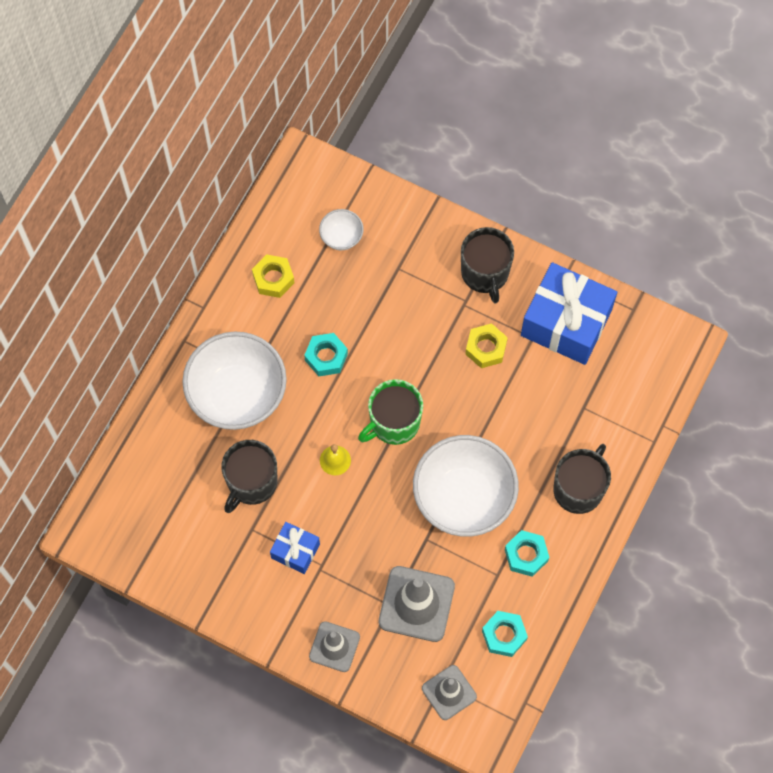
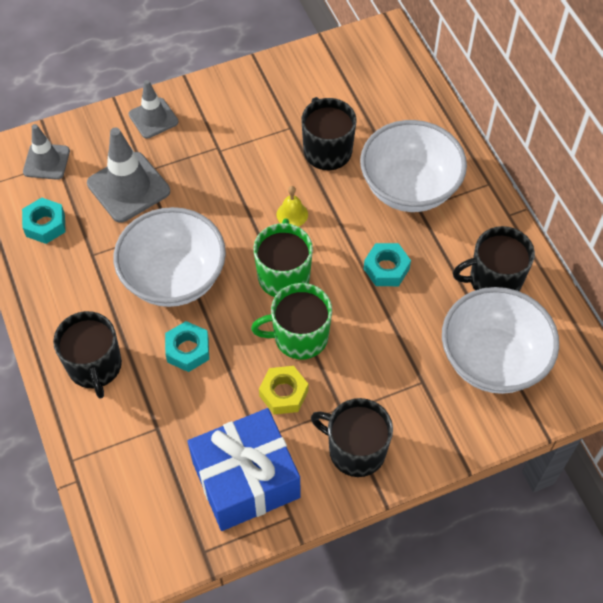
camera: 130 degrees right, 10 degrees down
(273, 279) = (494, 280): yellow nut -> black mug
(295, 551) = (246, 142): blue gift -> none
(341, 237) = (492, 360): white bowl -> white bowl, size x2.24
(434, 372) = (299, 337): none -> green mug
(526, 555) = (85, 286): turquoise nut -> turquoise nut (188, 350)

